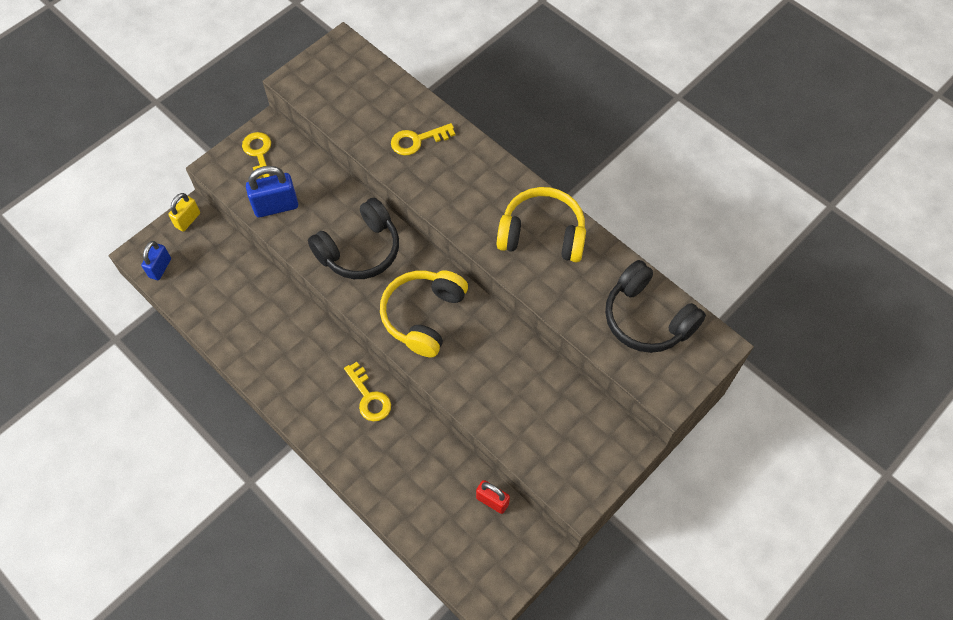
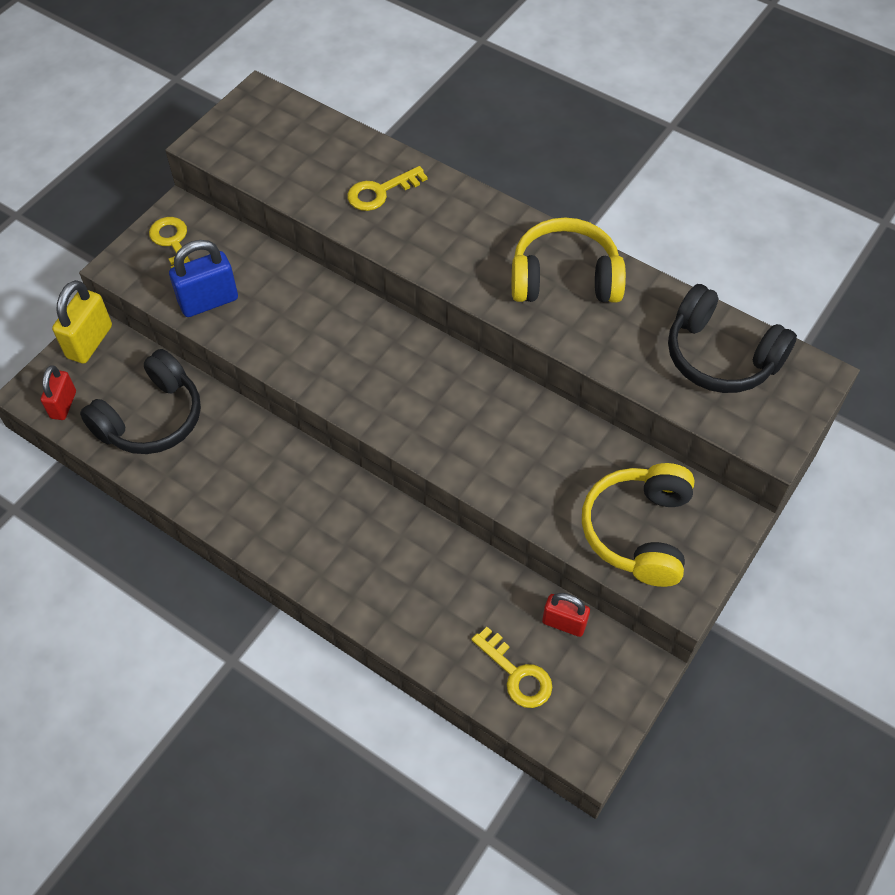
camera: 10 degrees left, 5 degrees down
(160, 268) = (63, 405): blue padlock -> red padlock
(188, 220) = (89, 342): yellow padlock -> yellow padlock, size x1.51
(360, 250) = (329, 337): black headphones -> black headphones (151, 418)
(369, 397) = (374, 521): yellow key -> yellow key (517, 674)
(423, 316) = (429, 404): yellow headphones -> yellow headphones (639, 531)

